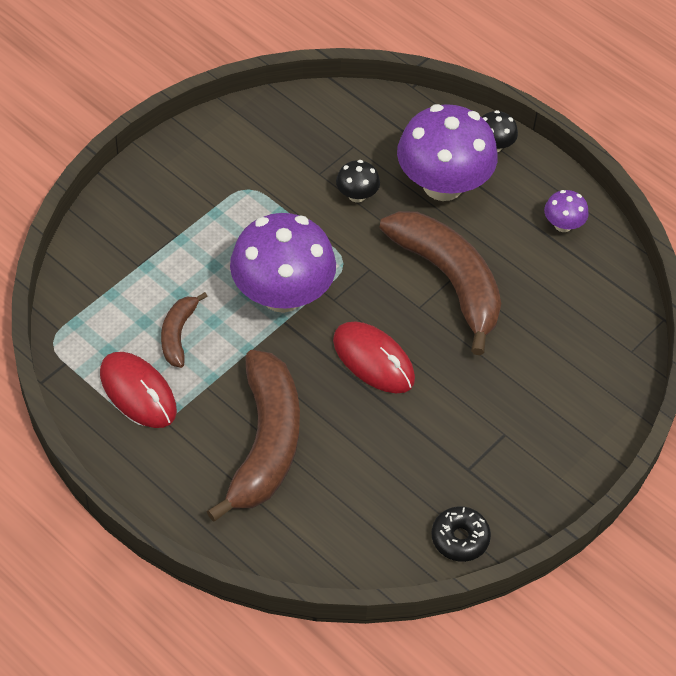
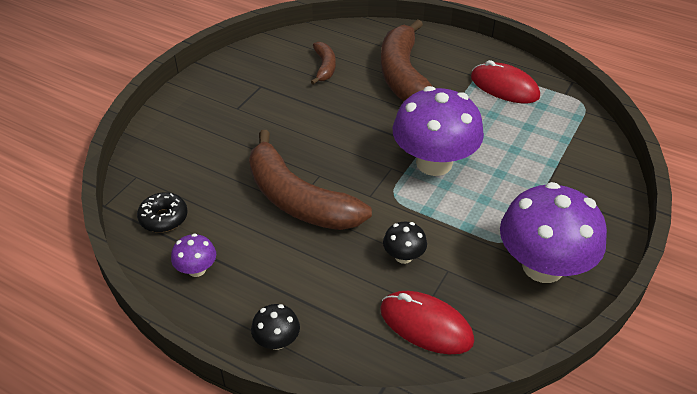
camera: 170 degrees right, 10 degrees down
(178, 334) = (498, 123): brown banana -> brown banana (324, 67)
(373, 360) = (345, 133): red mouse -> red mouse (426, 325)
(443, 185) = (323, 284): purple mushroom -> purple mushroom (543, 266)
(460, 538) = (260, 53): black donut -> black donut (163, 218)

